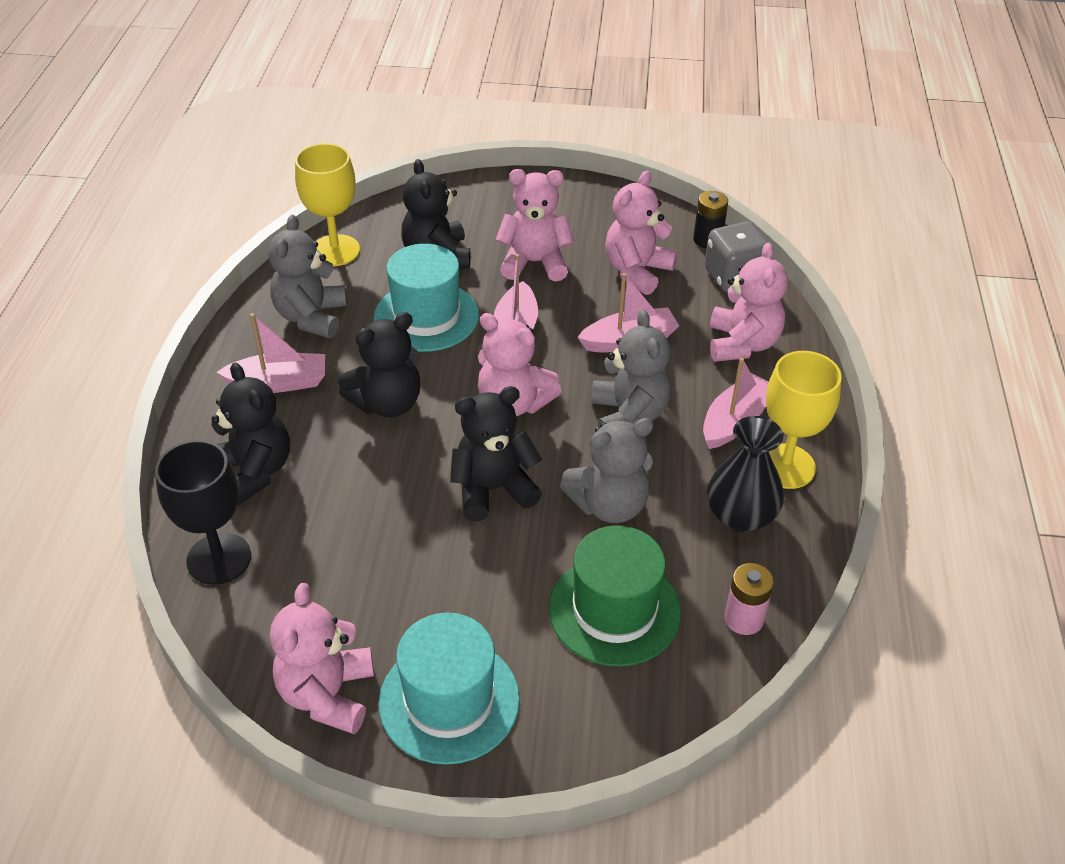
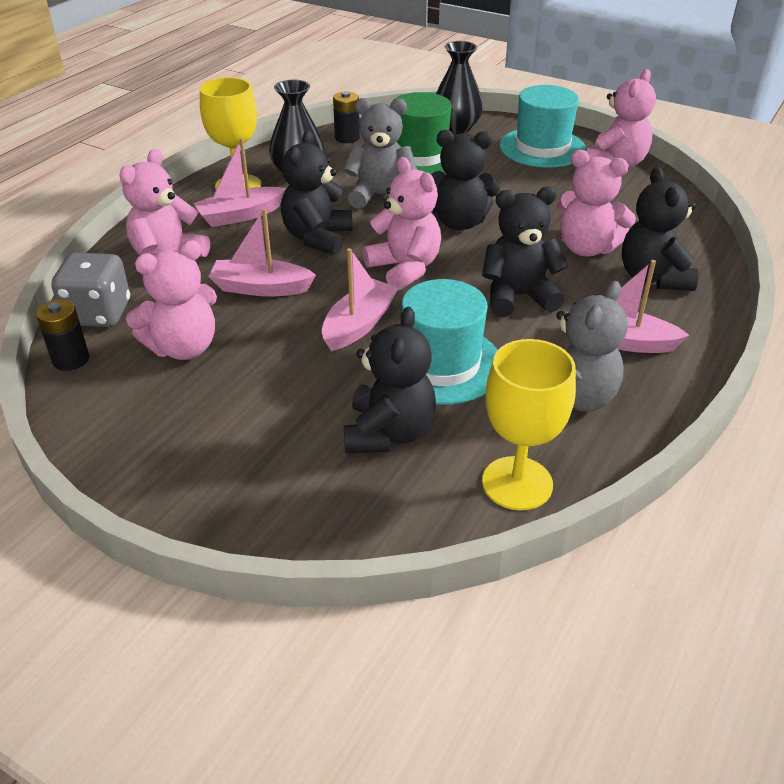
camera: 155 degrees left, 5 degrees down
(219, 559) = (685, 234): black goblet -> none
(534, 263) = (281, 390): pink teddy bear -> pink teddy bear (586, 248)
(605, 712) = (456, 128): none -> black vase
(628, 416) = (317, 238): grey teddy bear -> black teddy bear
(743, 619) = (347, 138): pink battery -> black battery

